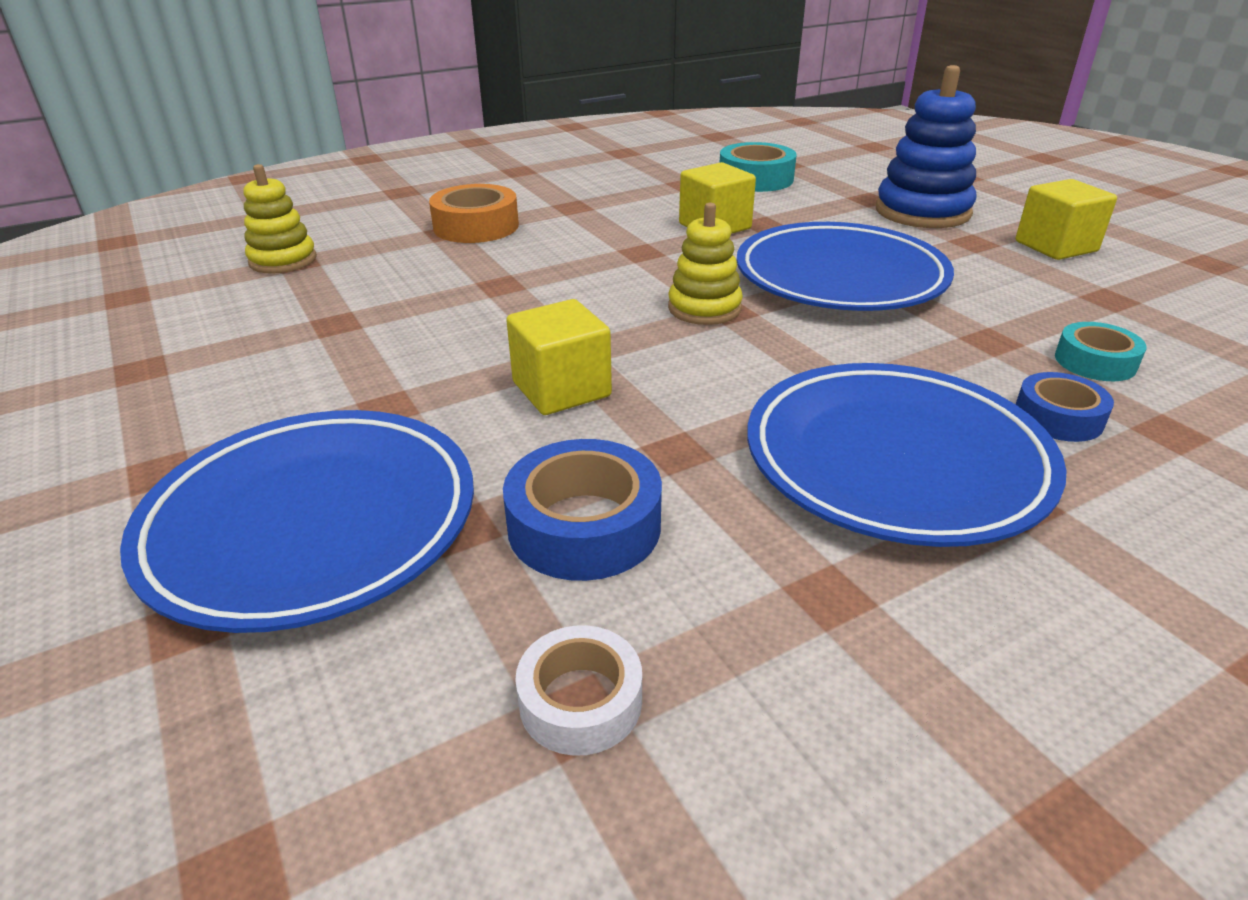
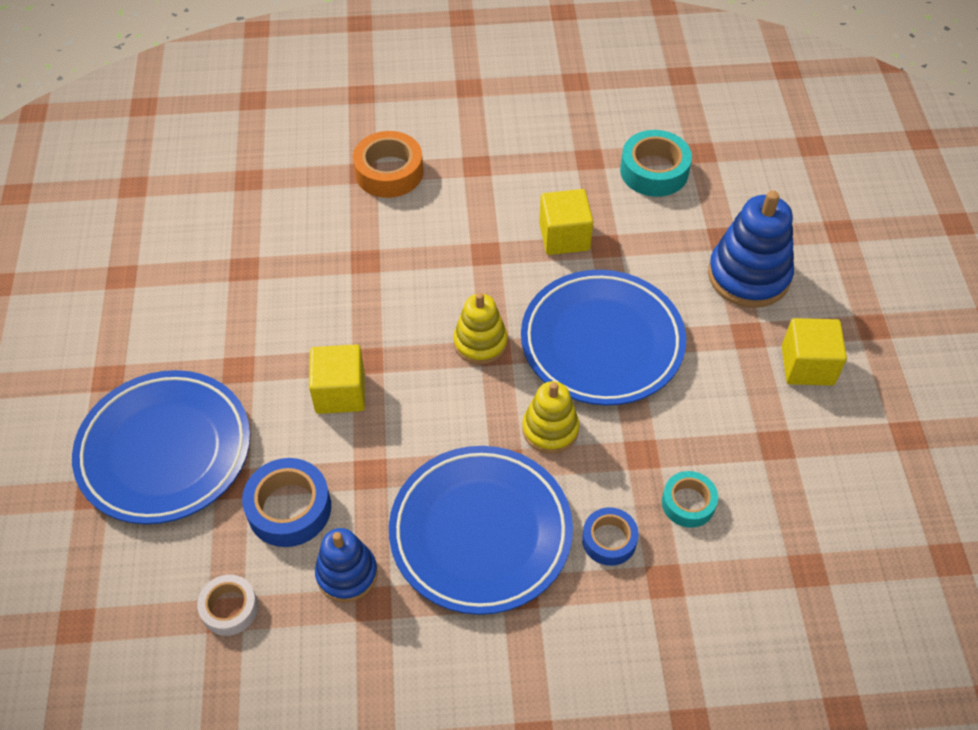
camera: 25 degrees right, 20 degrees up
(283, 260) = (240, 174): yellow stacking toy -> yellow stacking toy (550, 429)
(751, 573) = (347, 574): none -> blue stacking toy

